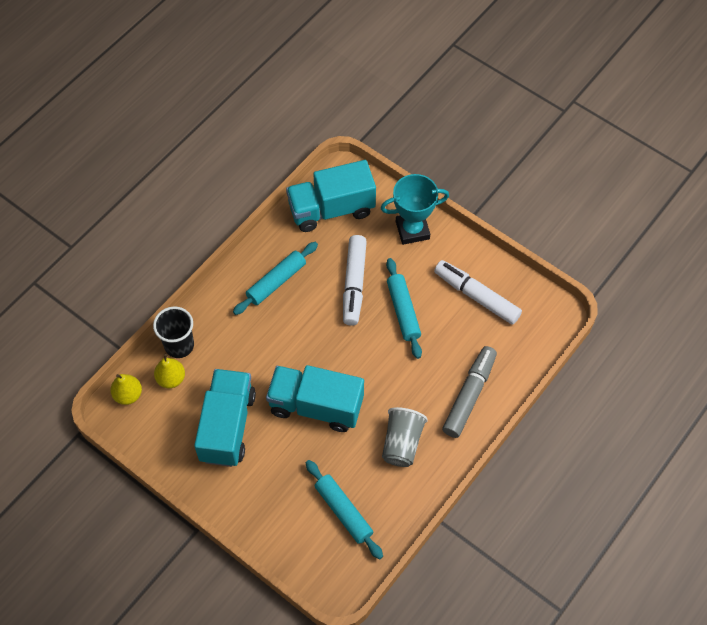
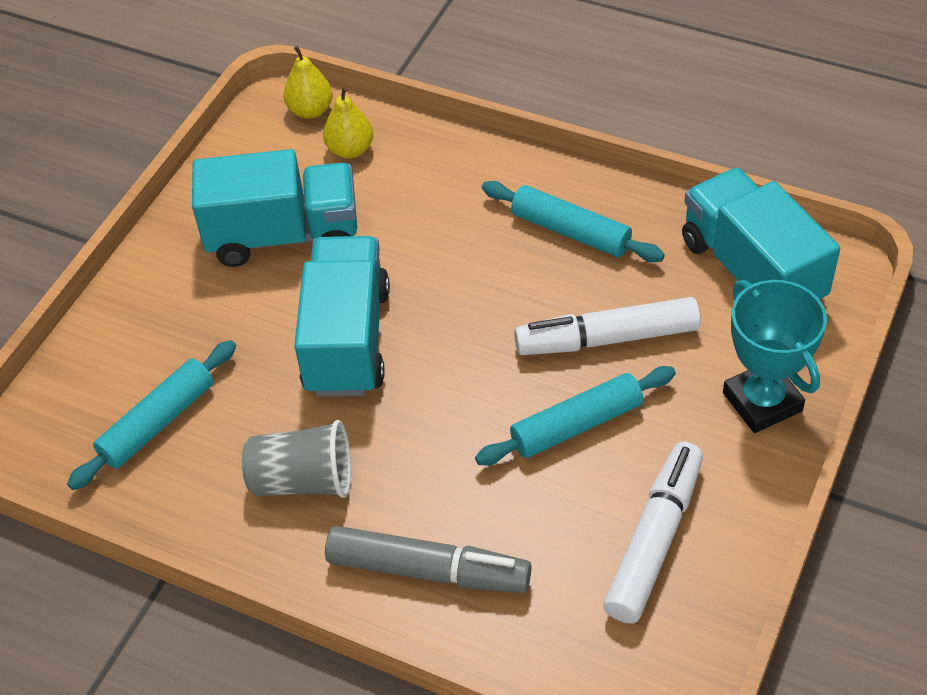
camera: 80 degrees right, 10 degrees down
(179, 345) = (411, 144): black cup -> none

